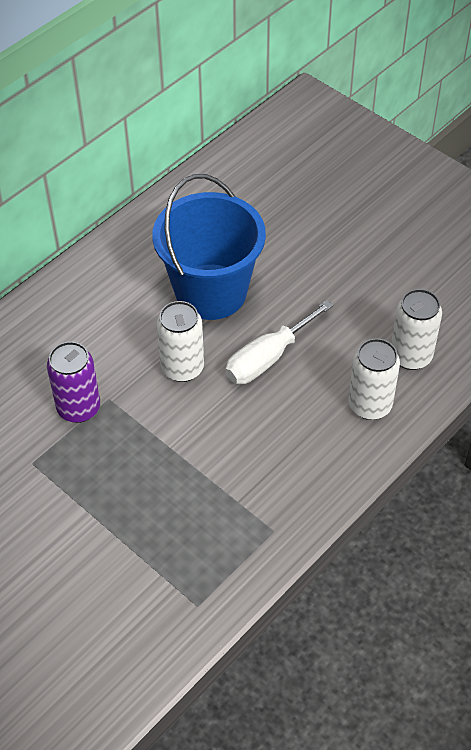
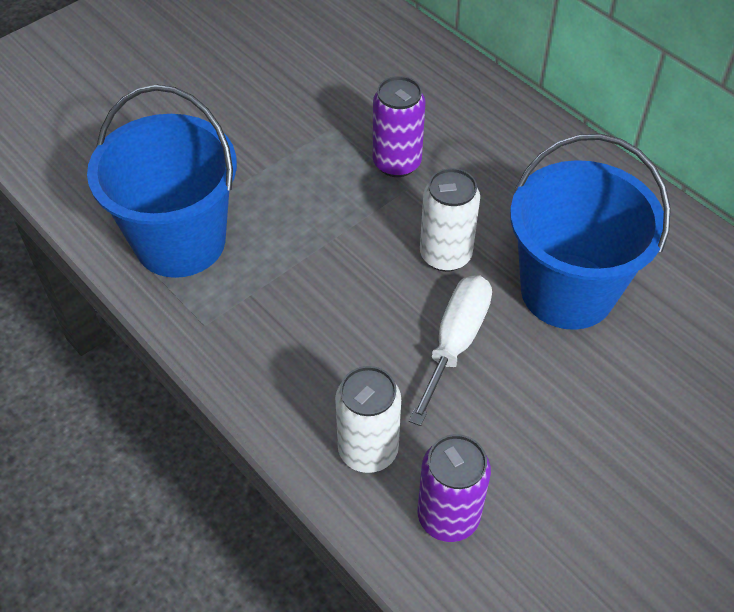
camera: 95 degrees right, 0 degrees up
(184, 566) = (180, 242): none -> blue bucket
(268, 358) = (455, 342): white screwdriver -> white screwdriver turned 60 degrees clockwise
(411, 356) = (448, 516): white can -> purple can

